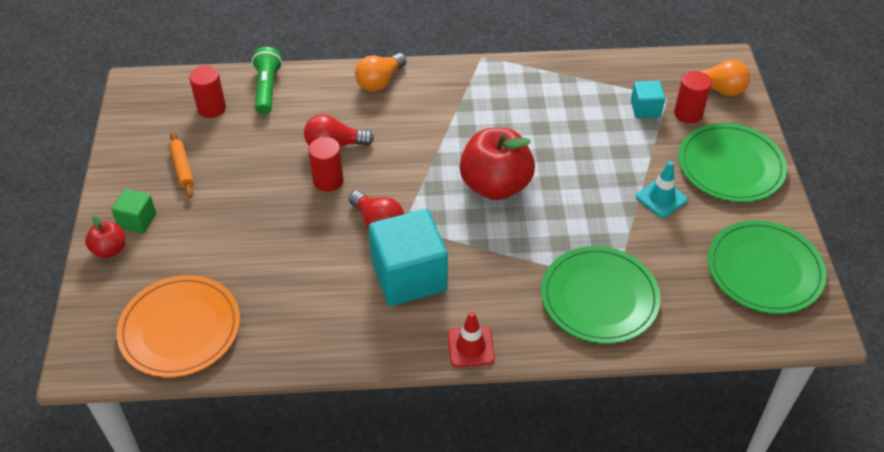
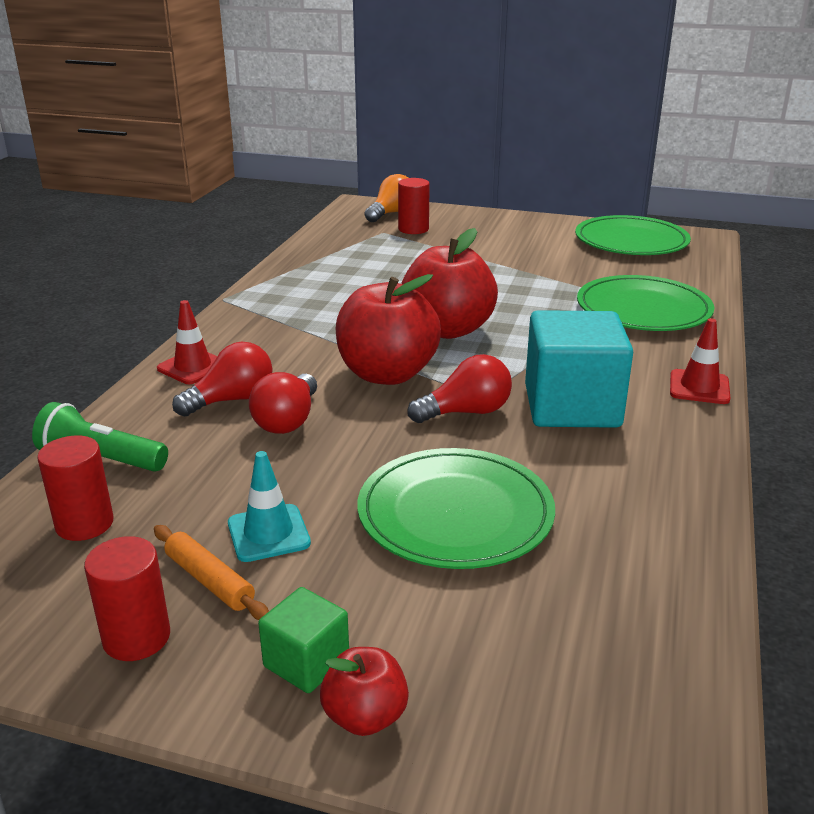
camera: 70 degrees left, 20 degrees down
(180, 329) = (612, 637): orange plate -> none
(182, 168) = (210, 580): orange rolling pin -> orange rolling pin turned 45 degrees clockwise
(328, 180) = (356, 437): red cylinder -> red cylinder (136, 637)
(348, 113) = (231, 400): none -> red light bulb
(380, 81) = (193, 367): orange light bulb -> red traffic cone
(412, 172) = (387, 374): none -> red apple
(645, 109) = (391, 243): turquoise cube -> none
(661, 198) = (520, 260): turquoise traffic cone -> turquoise traffic cone (268, 533)
(730, 166) = (496, 228): green plate -> green plate (455, 513)

